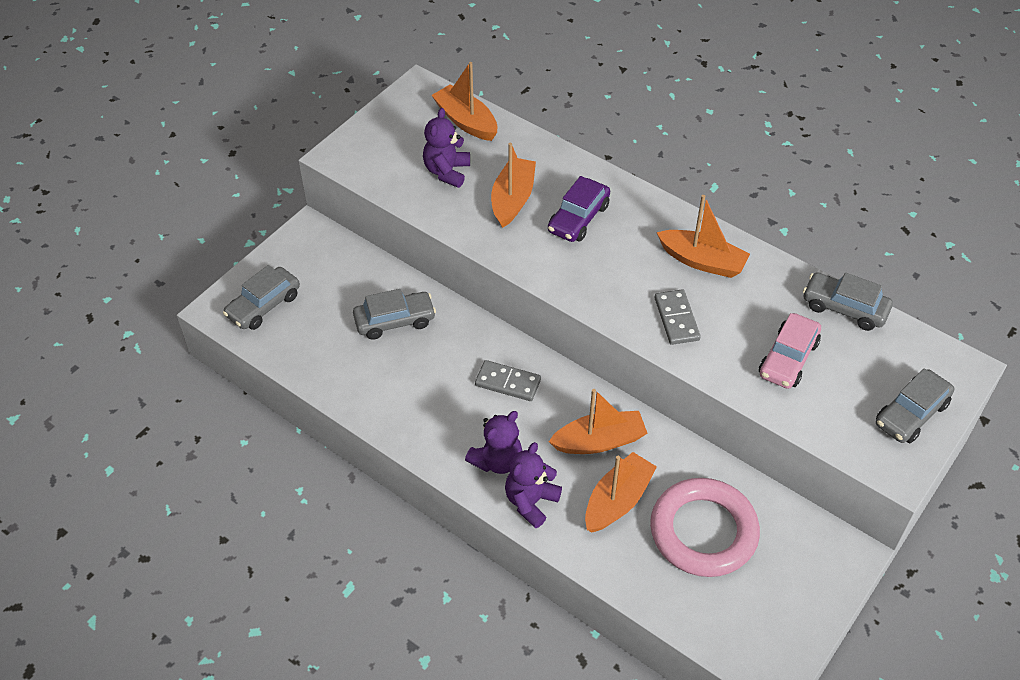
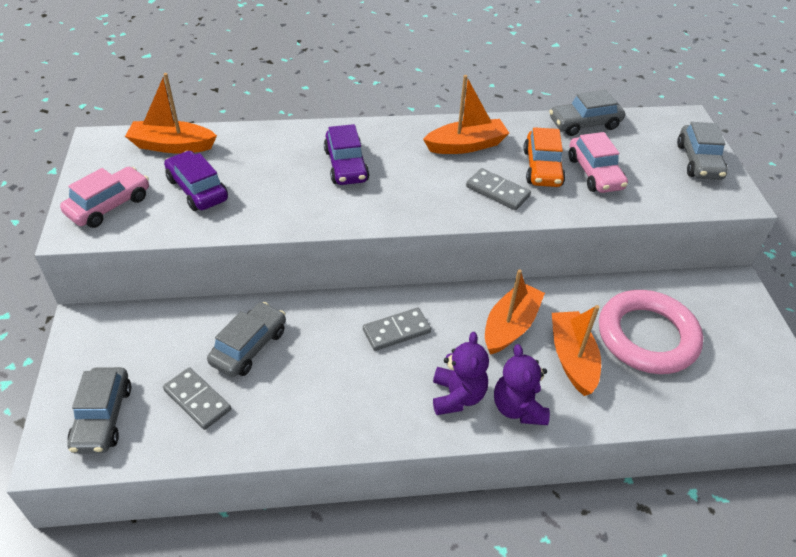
camera: 45 degrees left, 5 degrees down
(327, 335) = (197, 400): none -> grey domino
(376, 148) = (109, 205): none -> pink car
(447, 171) = (197, 189): purple teddy bear -> purple car
(512, 199) = (278, 180): orange boat -> none
(744, 323) = (542, 168): none -> orange car

